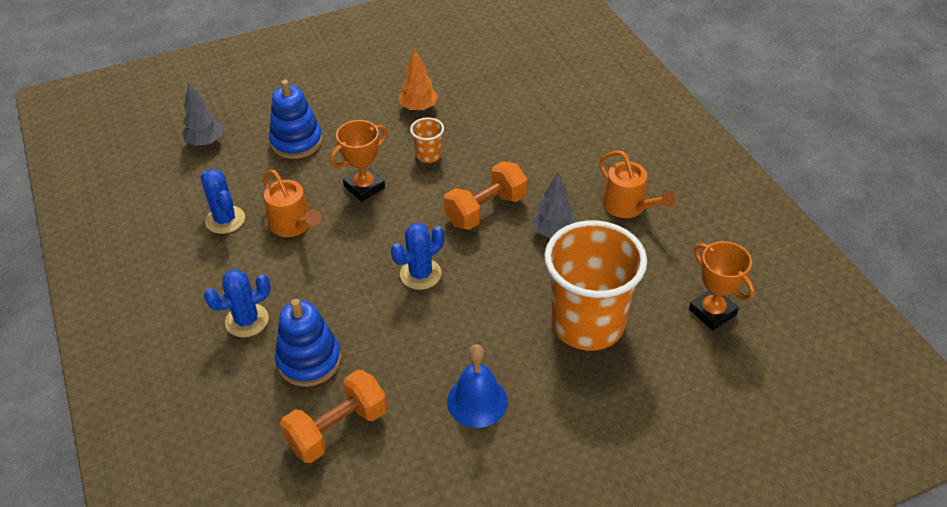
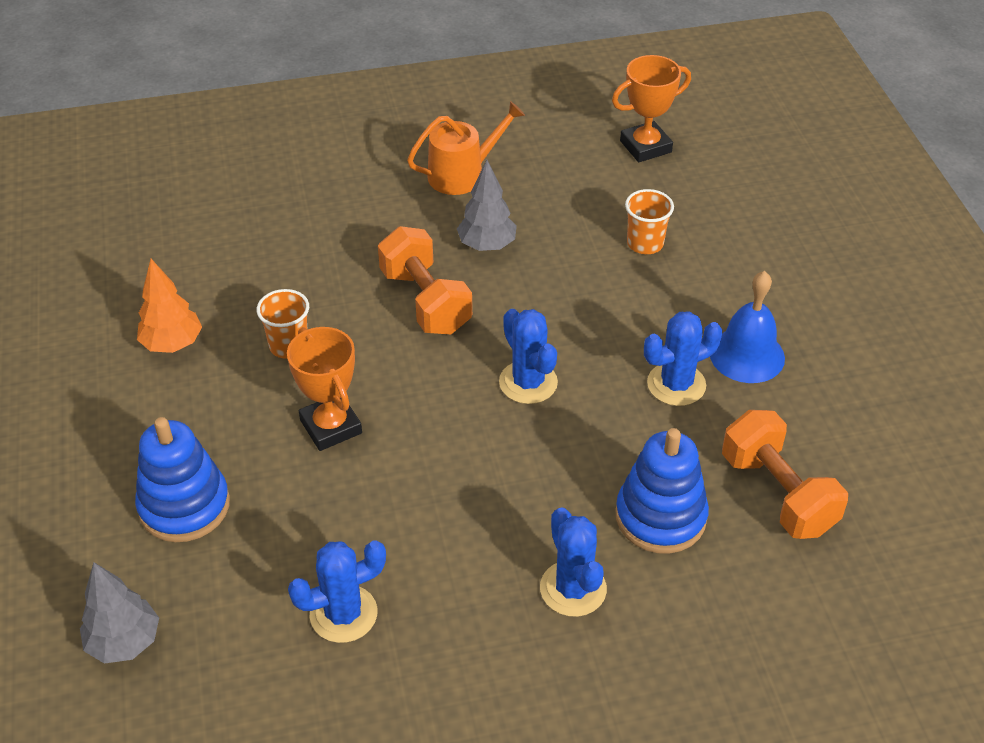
camera: 80 degrees left, 0 degrees up
(293, 225) = (386, 521): orange watering can -> none
(436, 358) = (676, 384): none -> blue cactus
(587, 324) = (645, 243): orange cup -> orange cup, size x0.41

